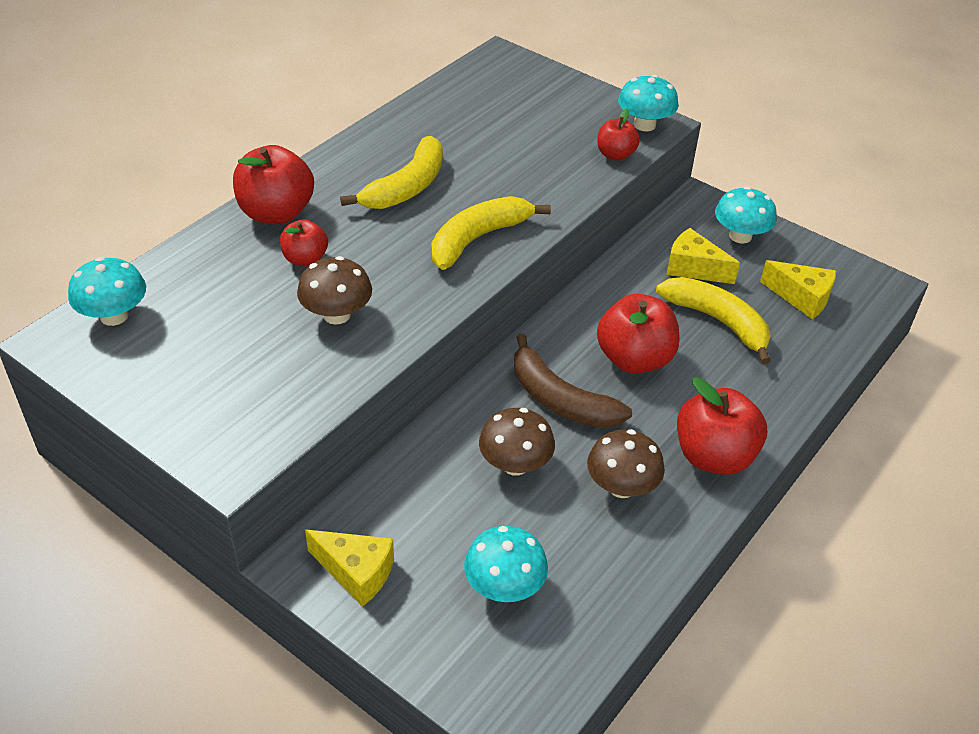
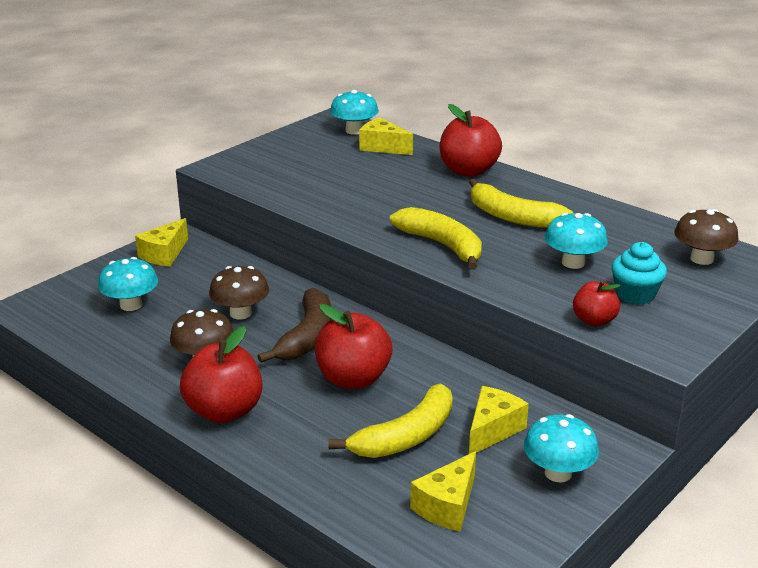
camera: 95 degrees right, 15 degrees down
(184, 286) = (382, 147): none -> yellow cheese
(305, 259) = (413, 182): red apple -> none
(336, 315) = (349, 193): brown mushroom -> brown mushroom (702, 259)
(560, 399) = (307, 336): brown banana -> brown banana turned 150 degrees clockwise
(565, 128) = (635, 295): none -> turquoise cupcake
(644, 125) = (661, 343): turquoise mushroom -> turquoise mushroom (573, 263)

